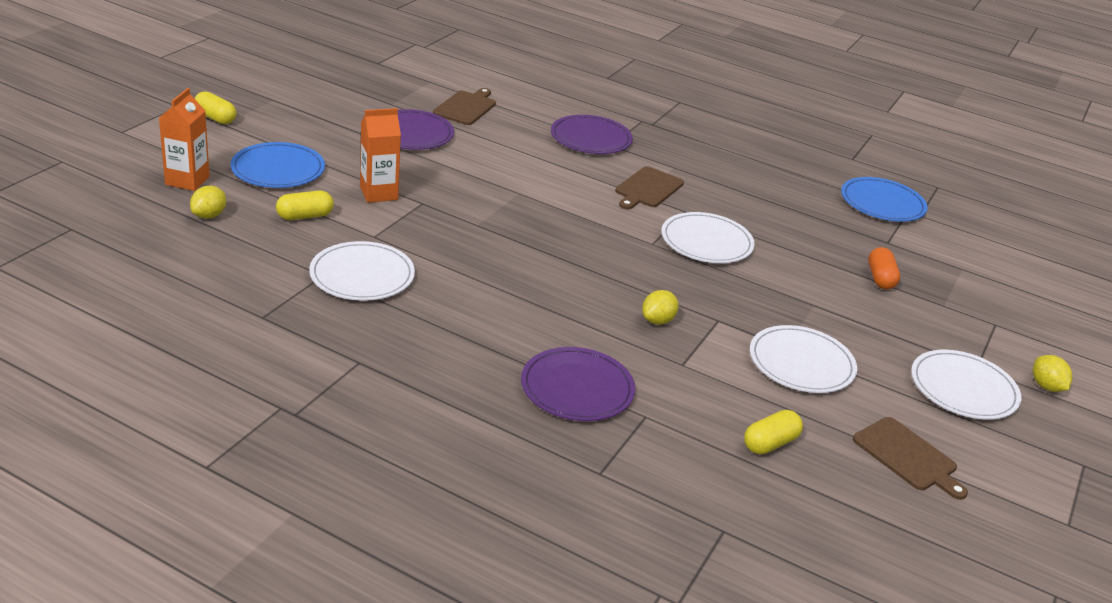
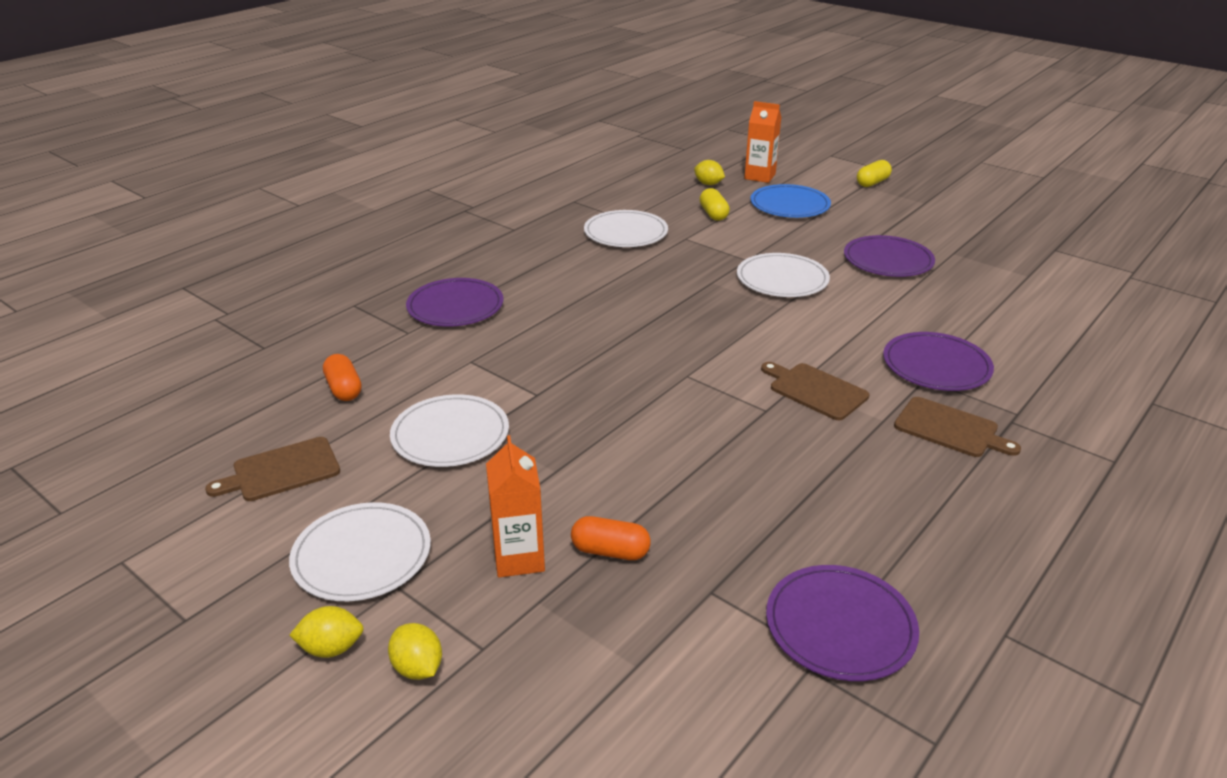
camera: 105 degrees right, 0 degrees up
(379, 193) = (759, 242): orange carton -> orange carton (519, 558)
(466, 107) = (972, 292): brown cutting board -> brown cutting board (950, 429)
(657, 321) = (542, 358): yellow lemon -> yellow lemon (418, 668)
(706, 242) = (694, 414): white plate -> white plate (782, 279)
(770, 443) = (344, 389): yellow capsule -> orange capsule
(882, 203) = (840, 626): blue plate -> purple plate

